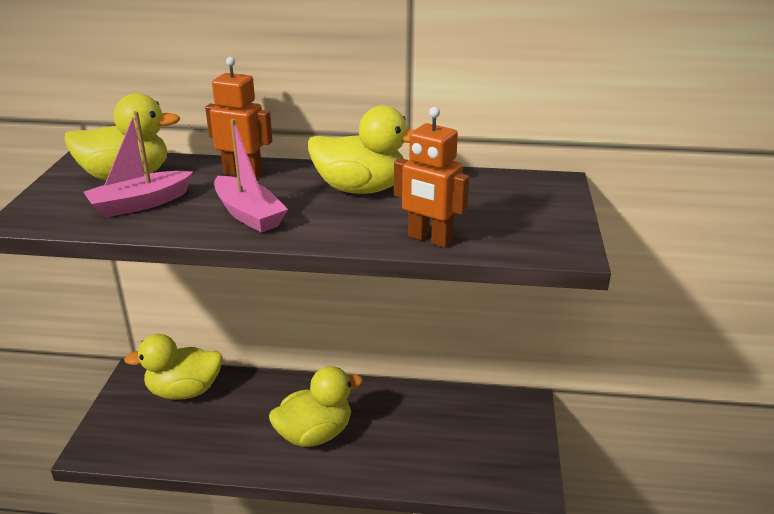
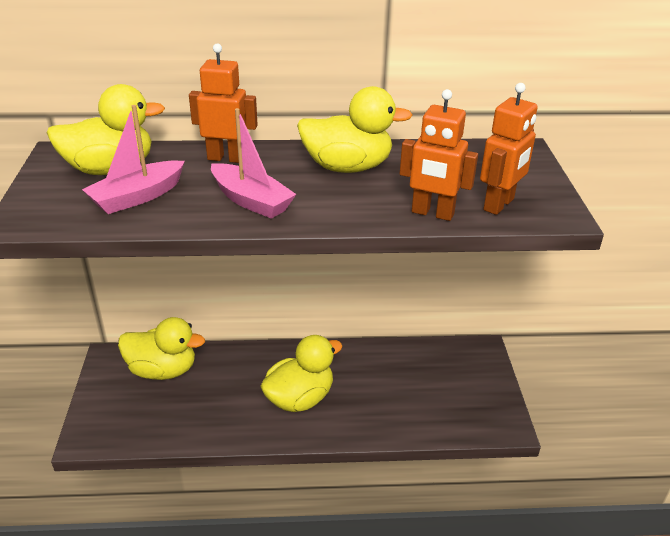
camera: 10 degrees left, 5 degrees up
(184, 391) = (163, 370): yellow duck -> yellow duck turned 150 degrees counterclockwise
(505, 235) = (499, 205): none -> orange robot

